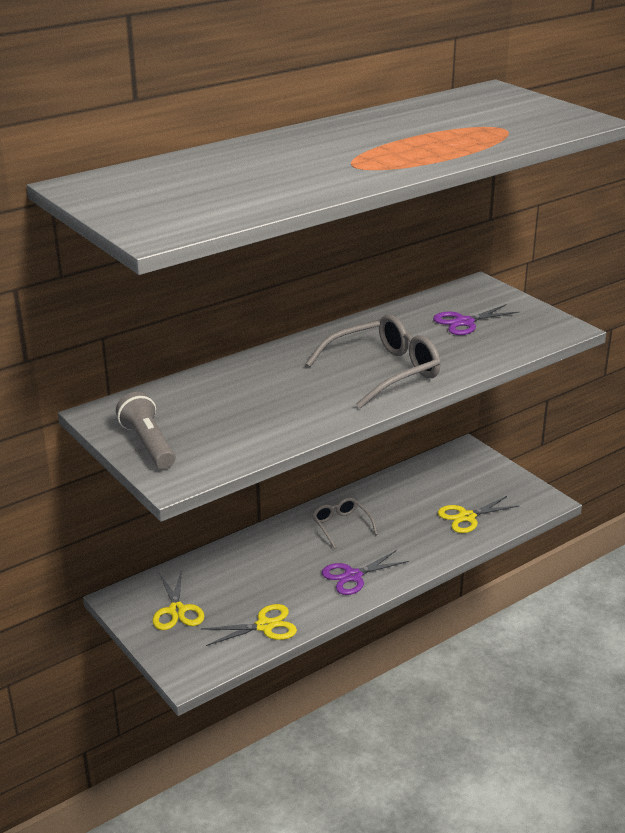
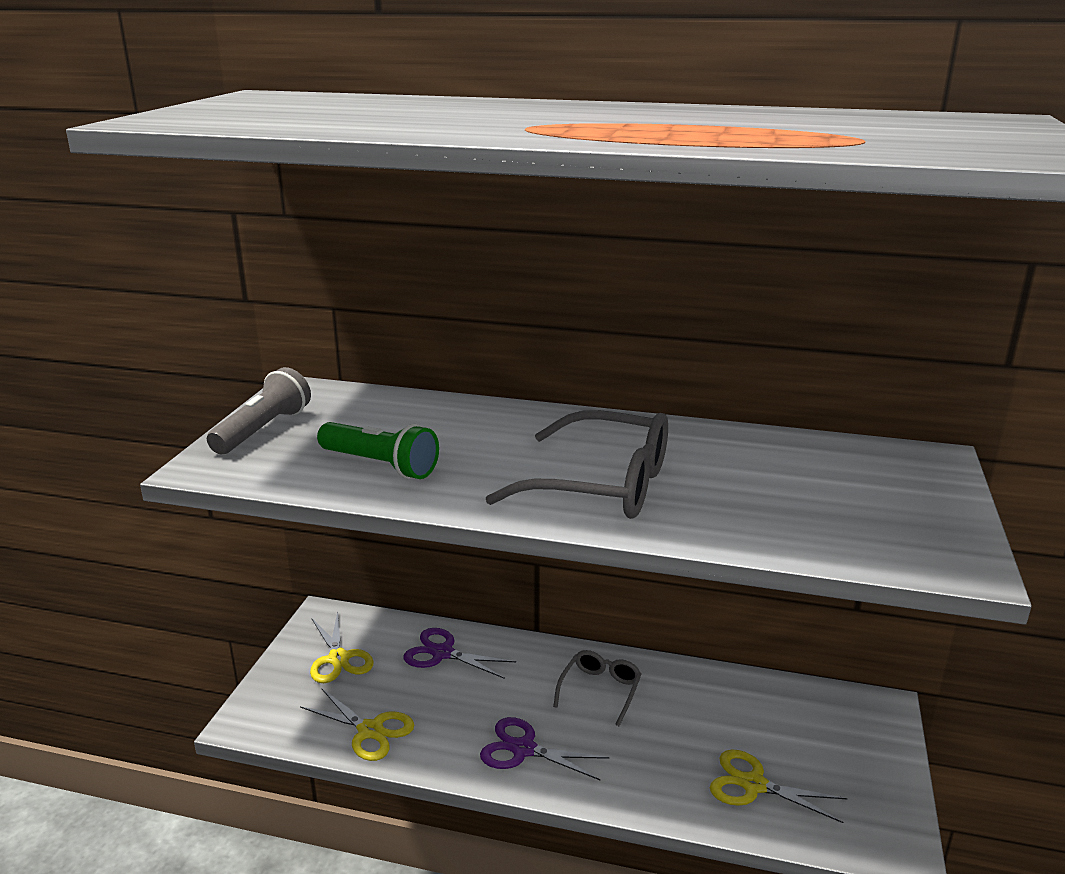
camera: 50 degrees right, 5 degrees down
(177, 610) = (338, 658): yellow scissors -> yellow scissors turned 60 degrees counterclockwise
(263, 423) = (380, 465): none -> green flashlight
(464, 322) = (820, 486): purple scissors -> purple scissors (442, 653)

